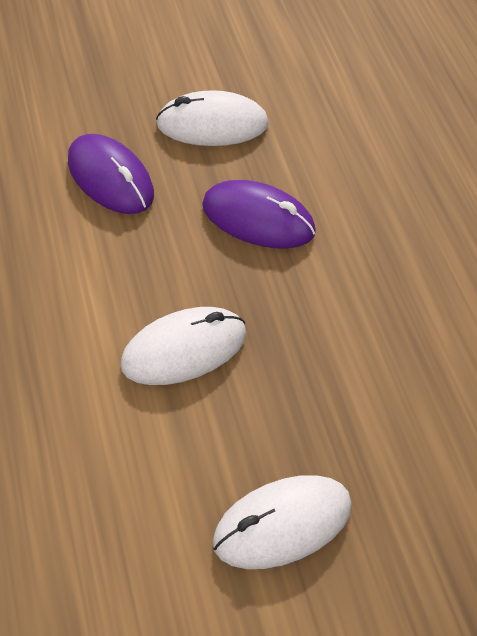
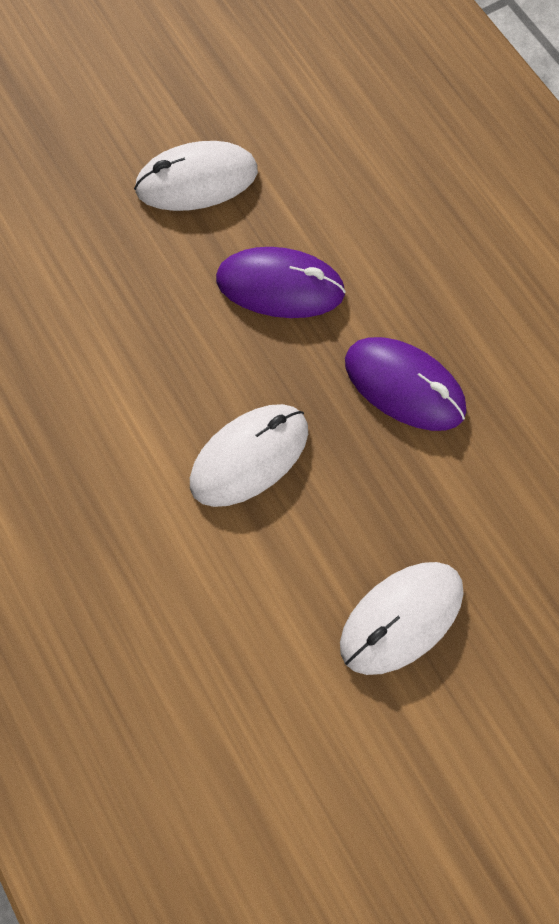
camera: 15 degrees left, 15 degrees up
(110, 178) = (107, 273): purple mouse -> purple mouse (404, 386)

